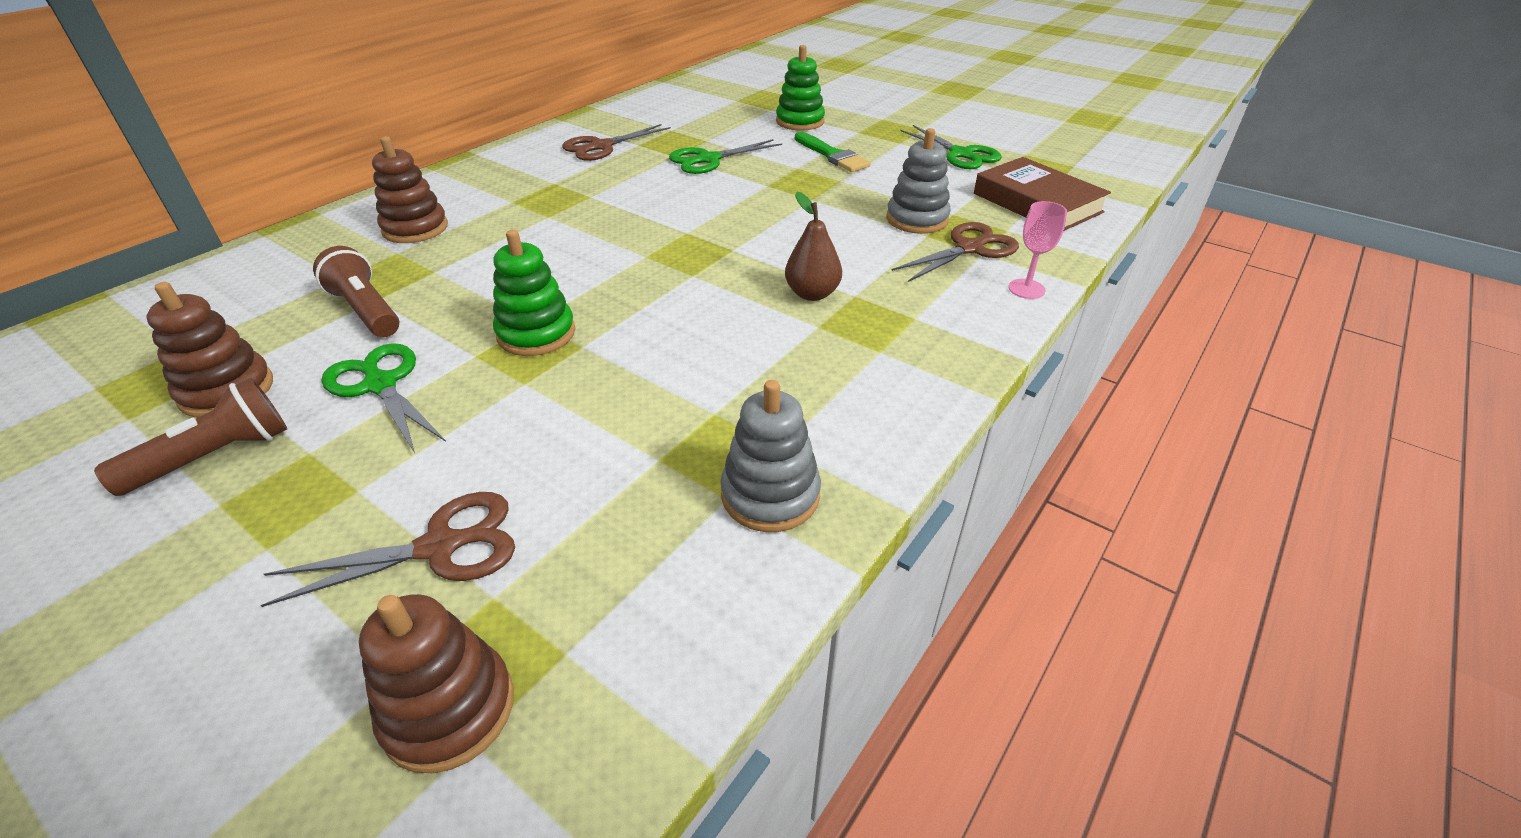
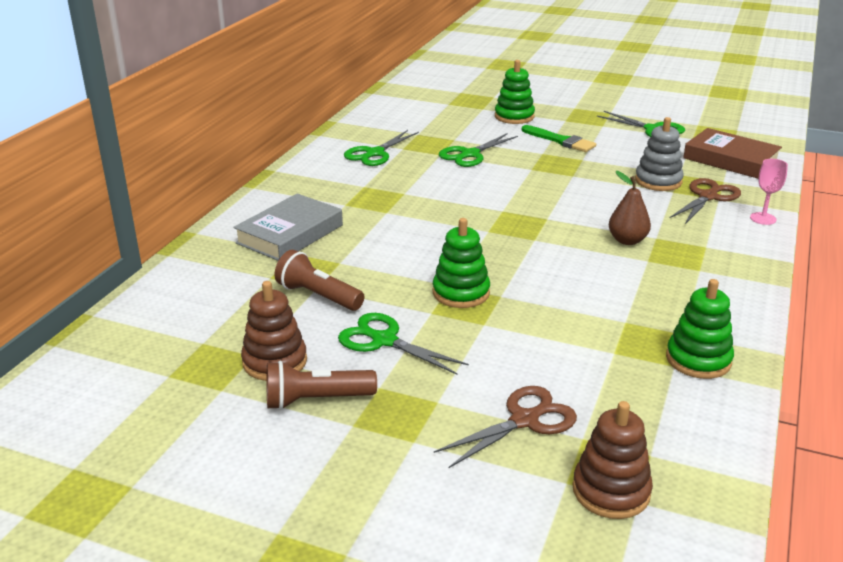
camera: 15 degrees left, 10 degrees down
(215, 456) = (316, 400): brown flashlight -> brown flashlight turned 135 degrees counterclockwise
(415, 228) = (290, 234): brown stacking toy -> grey book
(602, 146) = (375, 153): brown scissors -> green scissors
(770, 495) = (698, 359): grey stacking toy -> green stacking toy

